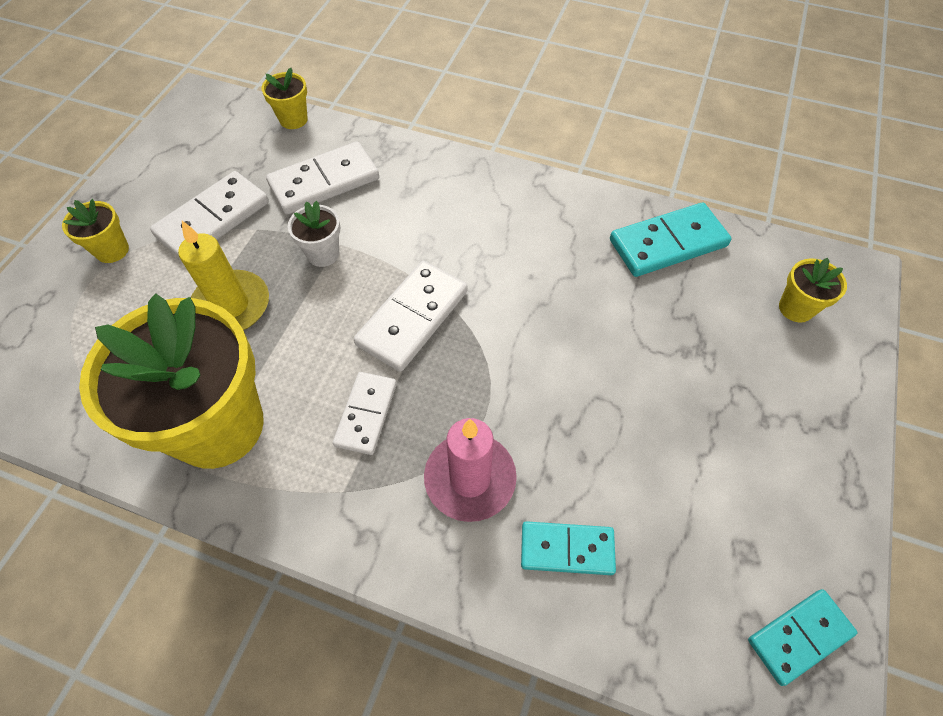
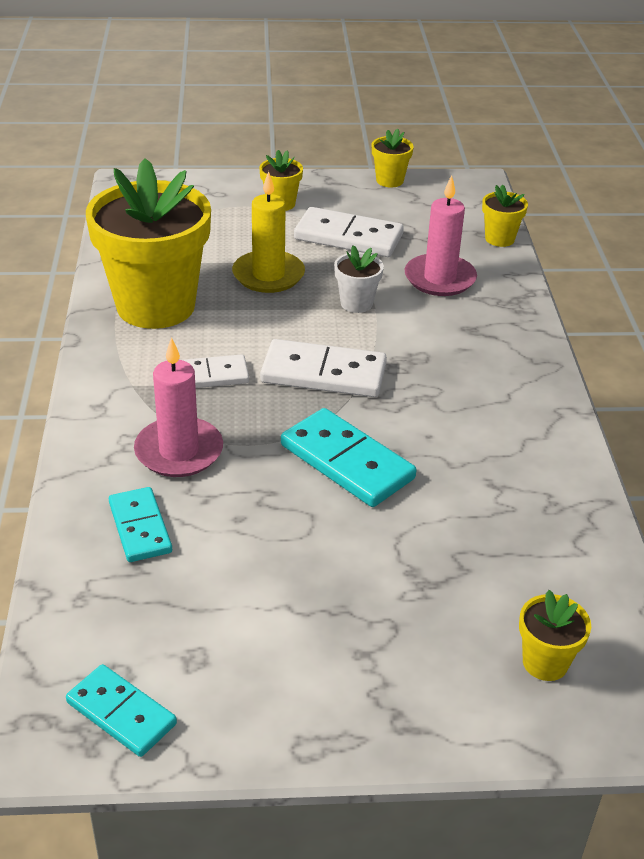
camera: 65 degrees right, 20 degrees down
(142, 152) = (389, 180): none -> yellow flower pot
(324, 181) = (440, 278): white domino -> pink candle
(667, 243) = (557, 530): turquoise domino -> turquoise domino (347, 462)

